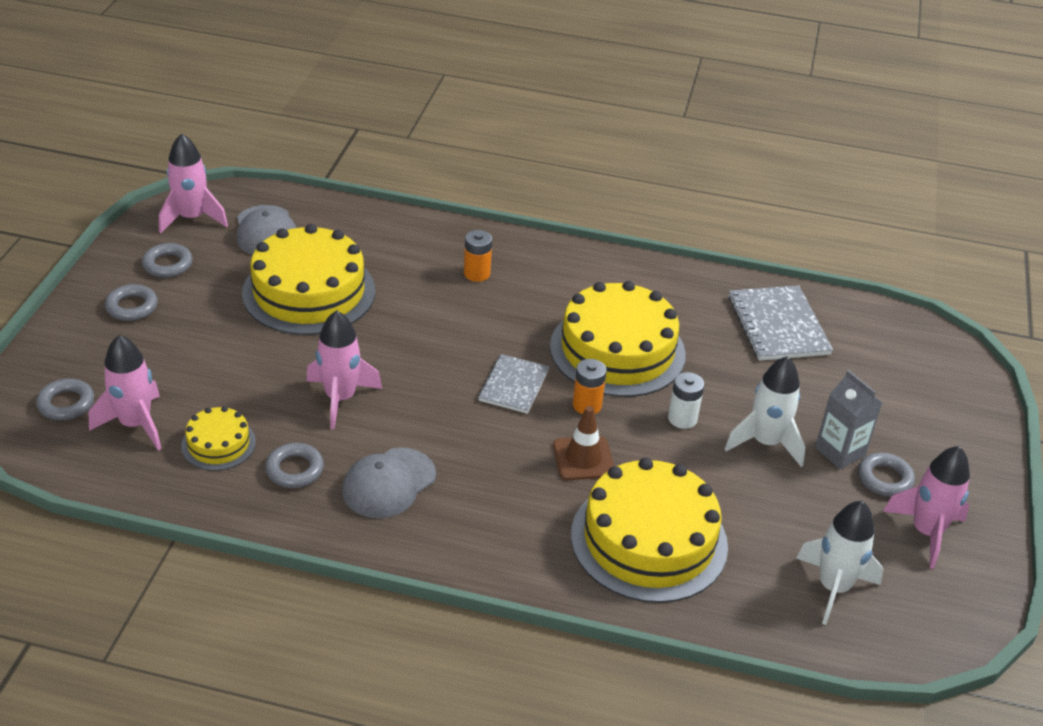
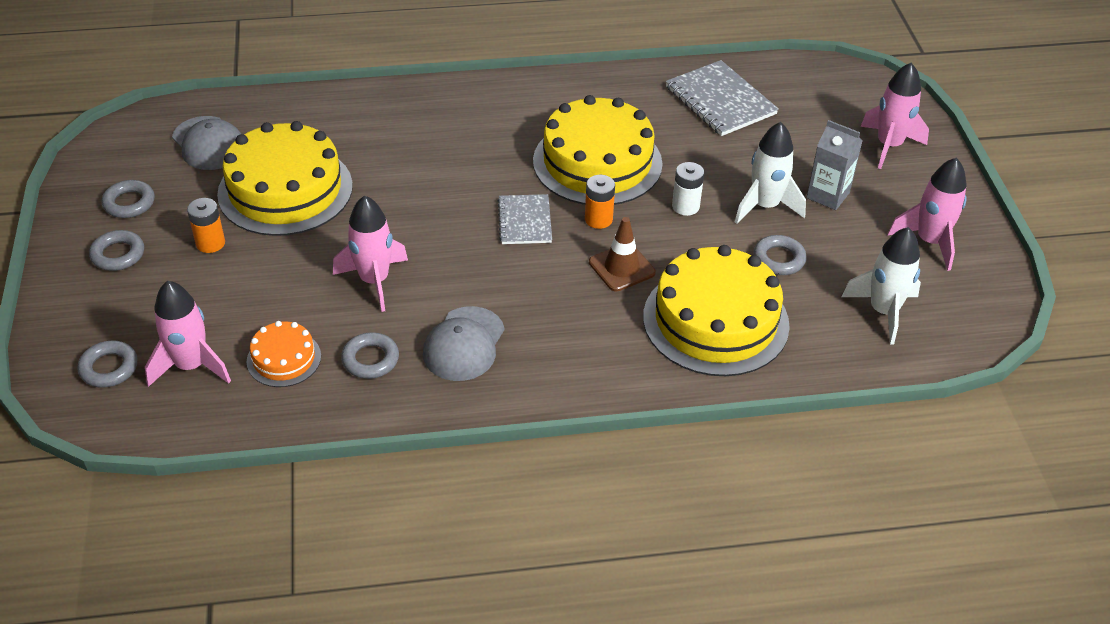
camera: 20 degrees left, 5 degrees up
(192, 218) = (126, 150): pink rocket -> pink rocket (888, 146)
(218, 444) = (284, 359): yellow cake -> orange cake
(477, 273) = (433, 128): orange battery -> orange battery (210, 243)
(884, 479) = (875, 207): grey ring -> grey ring (778, 259)

